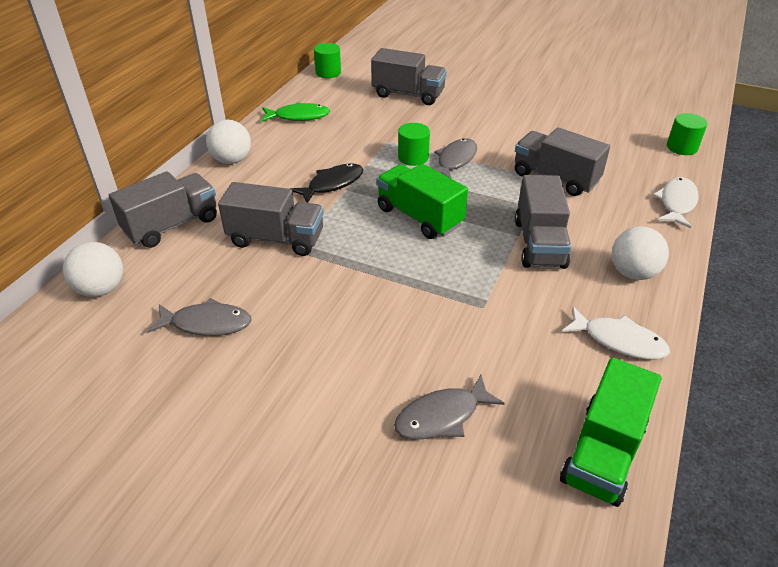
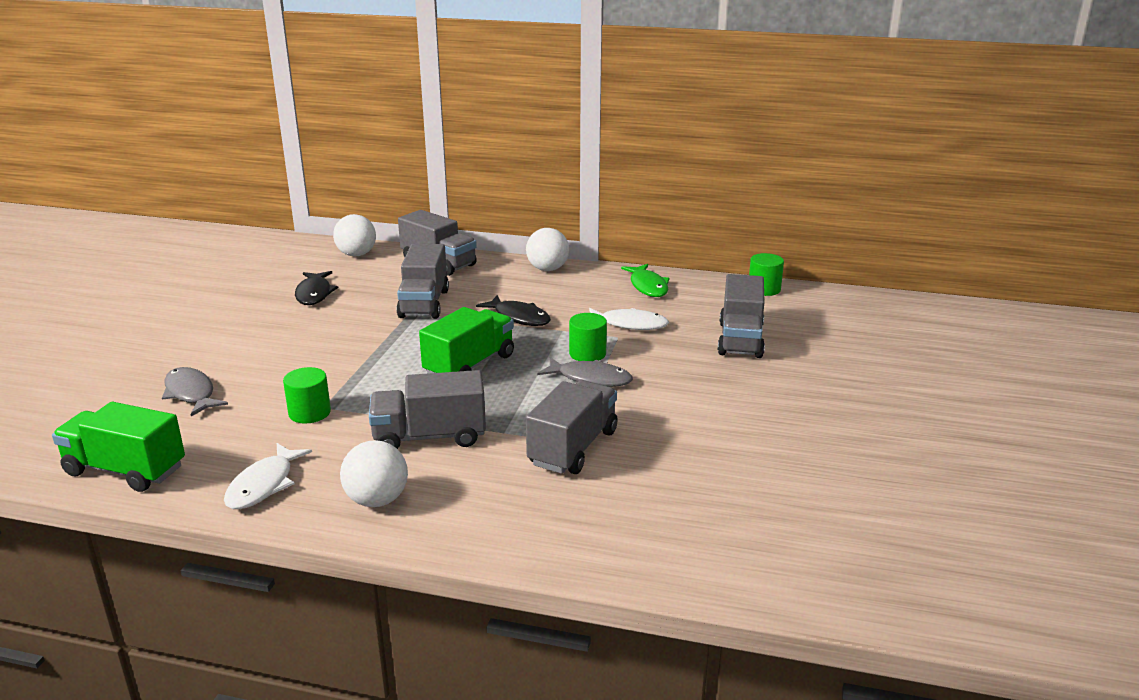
camera: 80 degrees right, 15 degrees down
(207, 323) = (314, 294): grey fish -> black fish
(677, 203) = (538, 548): white fish -> white fish (629, 324)
(682, 147) = (708, 569): green cylinder -> green cylinder (309, 413)

